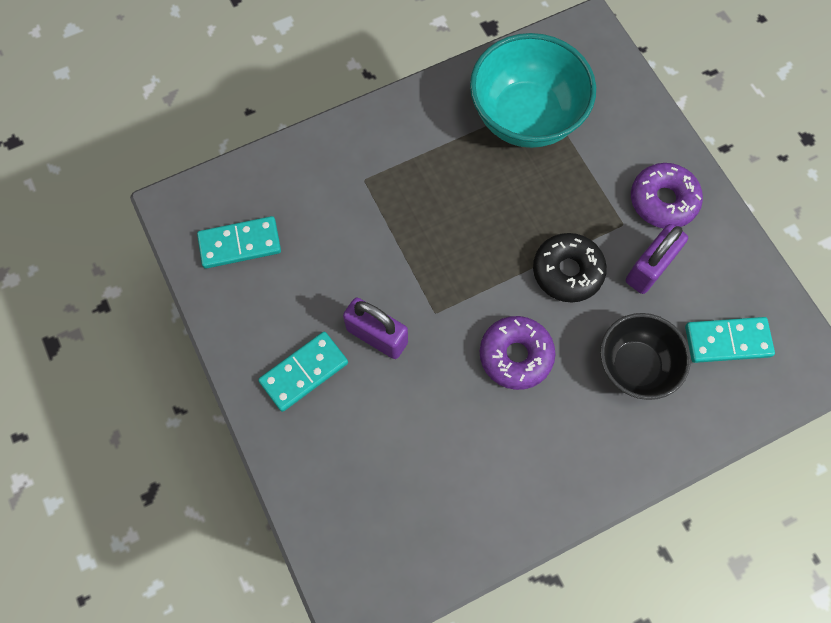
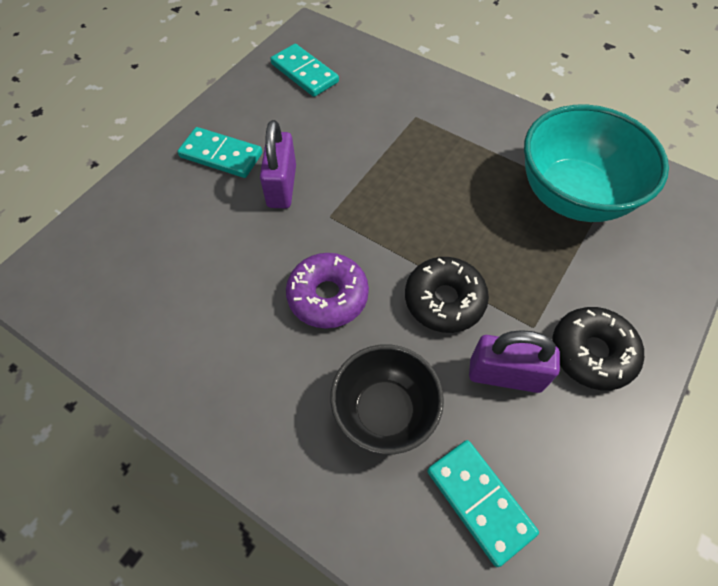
camera: 60 degrees right, 10 degrees down
(663, 201) = (591, 353): purple donut -> black donut

